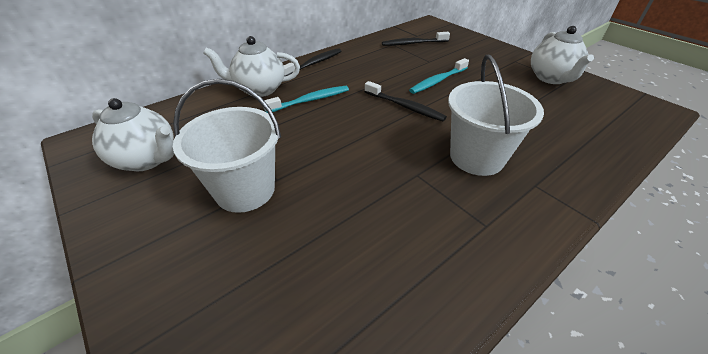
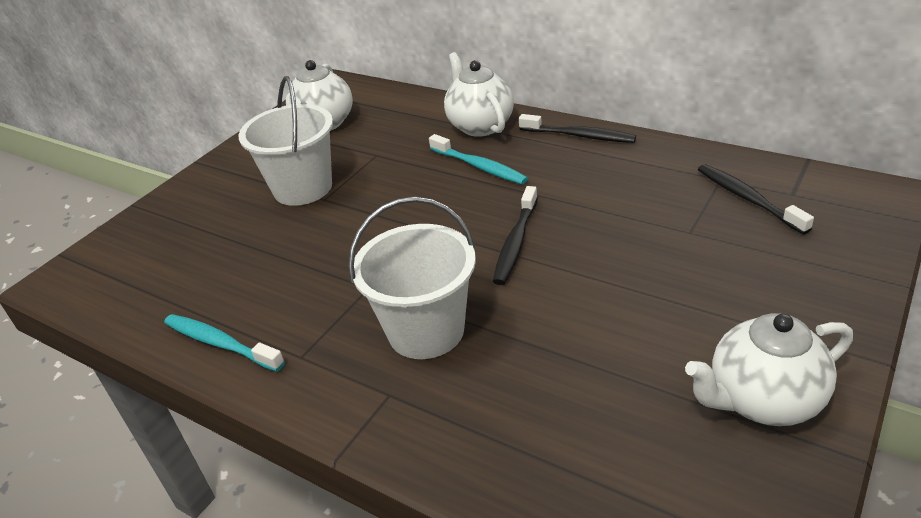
camera: 75 degrees right, 5 degrees down
(438, 81) = (621, 256): turquoise toothbrush -> turquoise toothbrush (220, 343)

